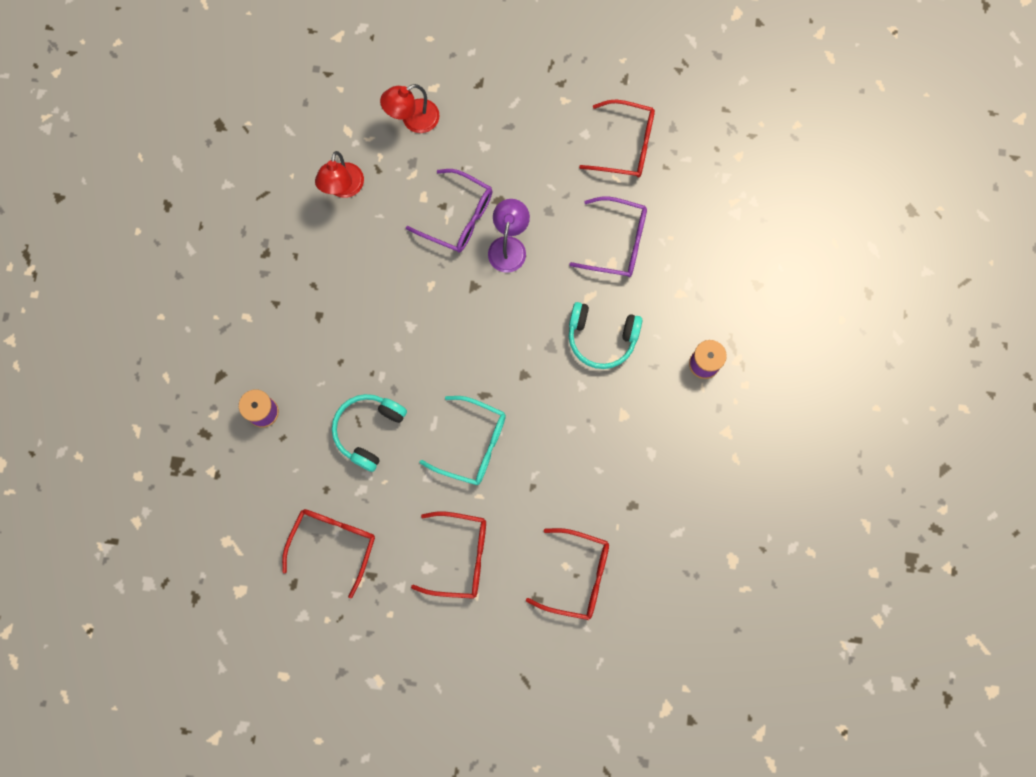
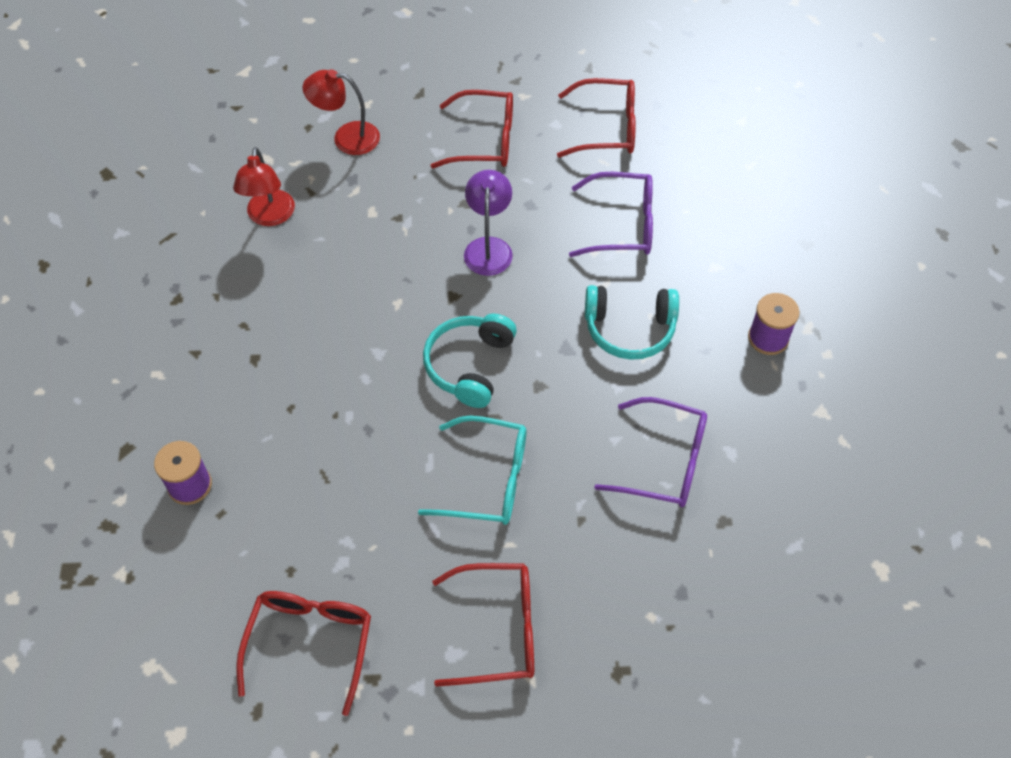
camera: 10 degrees left, 20 degrees down
(368, 430) = (340, 485): turquoise headphones -> turquoise headphones (469, 365)
(413, 120) = (346, 138): red lamp -> red lamp turned 45 degrees clockwise
(458, 217) = (420, 226): purple glasses -> purple glasses (664, 462)
(577, 576) = (672, 627): red glasses -> red glasses (485, 140)

